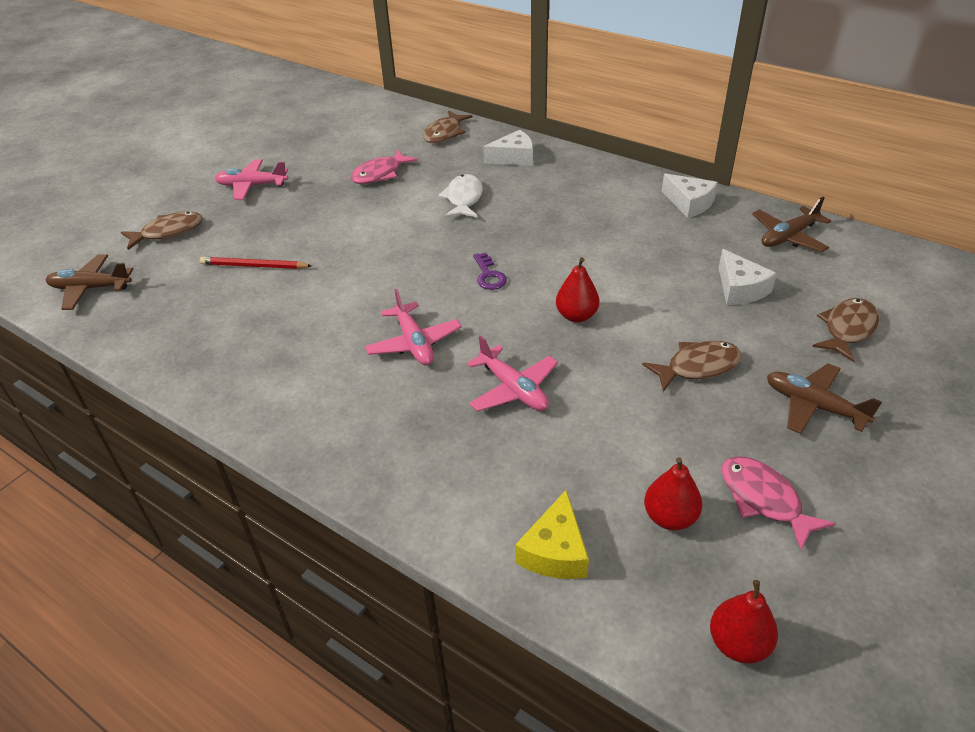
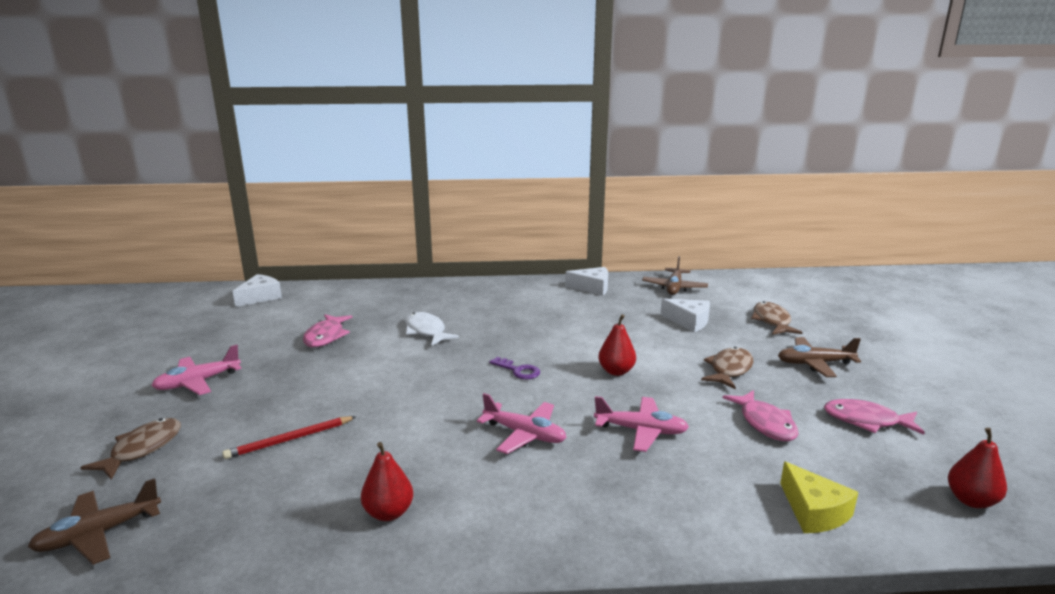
camera: 40 degrees left, 20 degrees down
(445, 133) = (348, 296): brown fish -> none
(514, 158) = (430, 296): white cheese -> white cheese (260, 297)
(644, 443) = (765, 423): none -> pink fish
(670, 517) = (840, 455): red pear -> red pear (388, 513)

